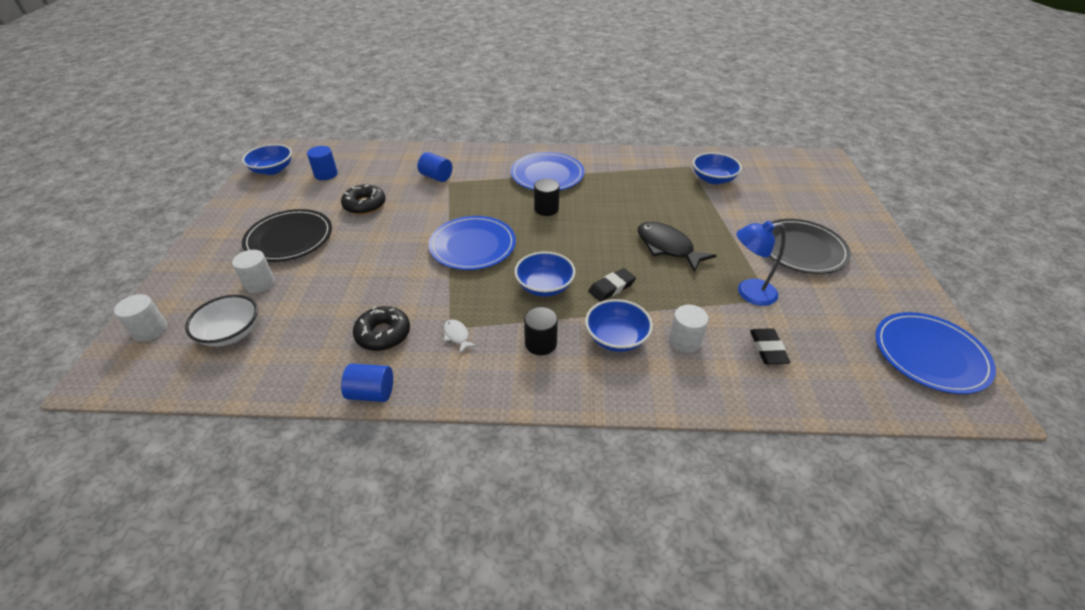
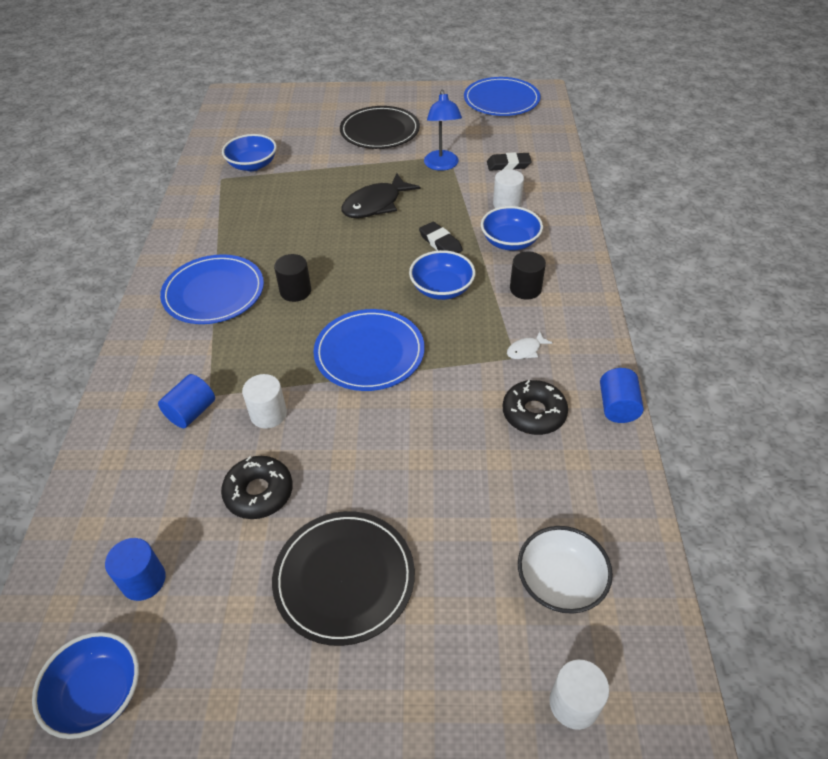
camera: 90 degrees left, 5 degrees up
(259, 283) = (456, 582): white cylinder -> white cylinder (268, 414)

